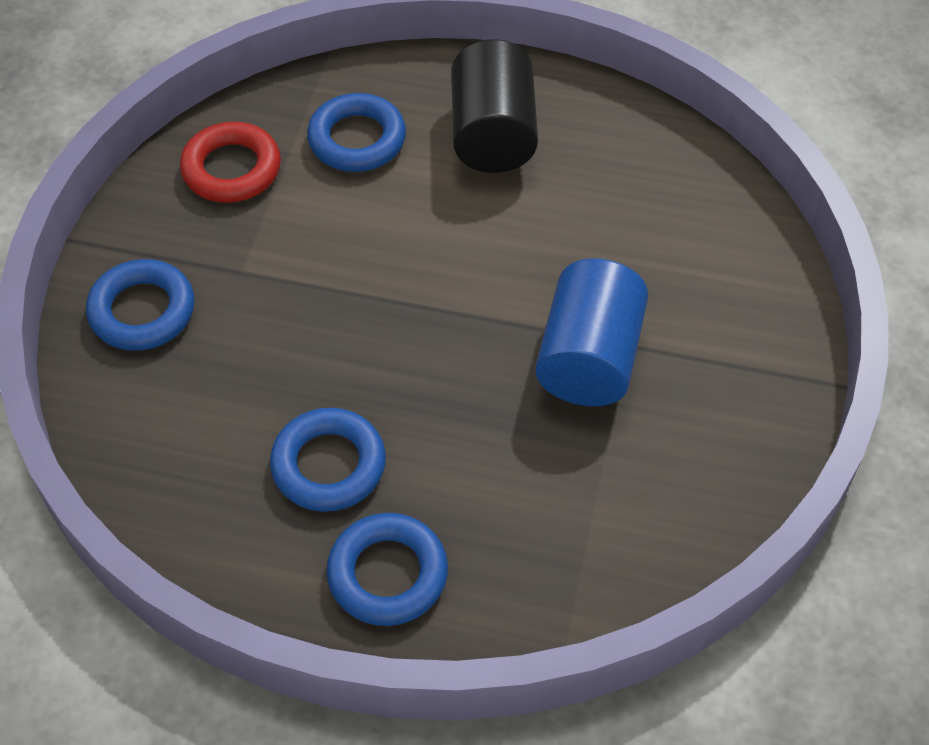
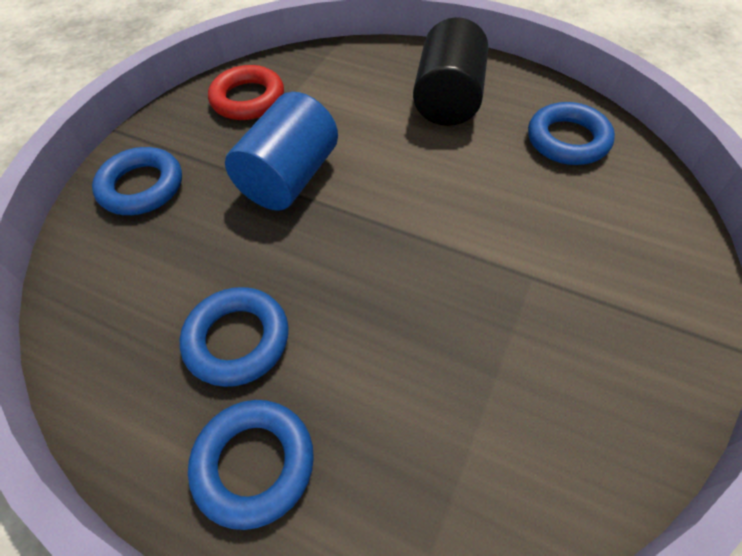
camera: 15 degrees right, 0 degrees up
(357, 139) = (345, 91): blue ring -> blue ring (567, 140)
(589, 358) = (495, 283): blue cylinder -> blue cylinder (289, 178)

